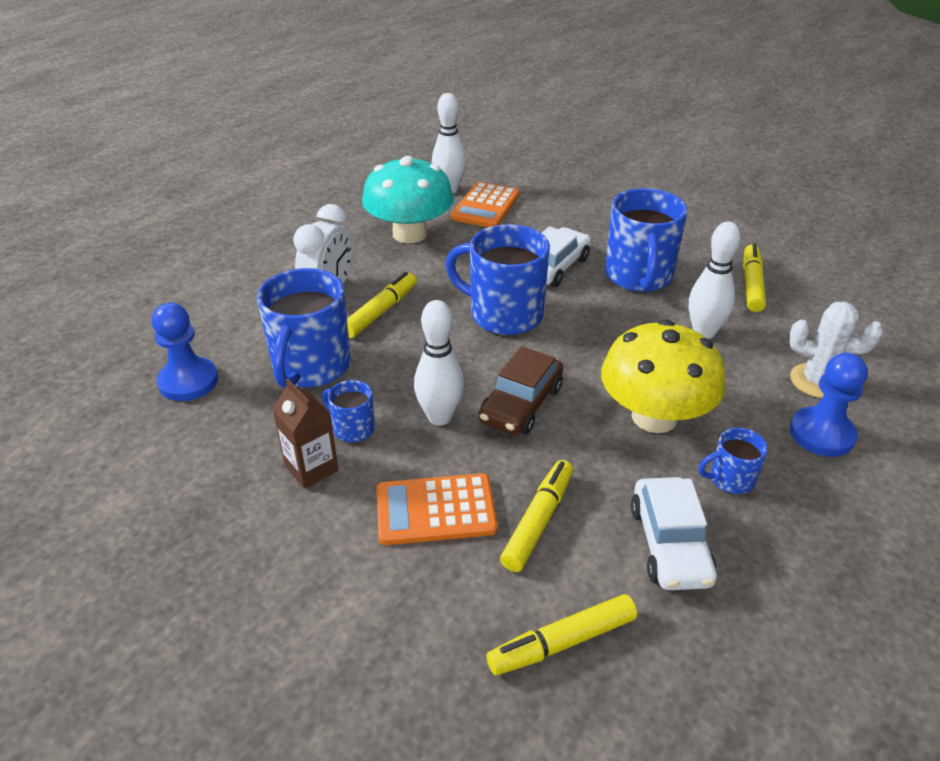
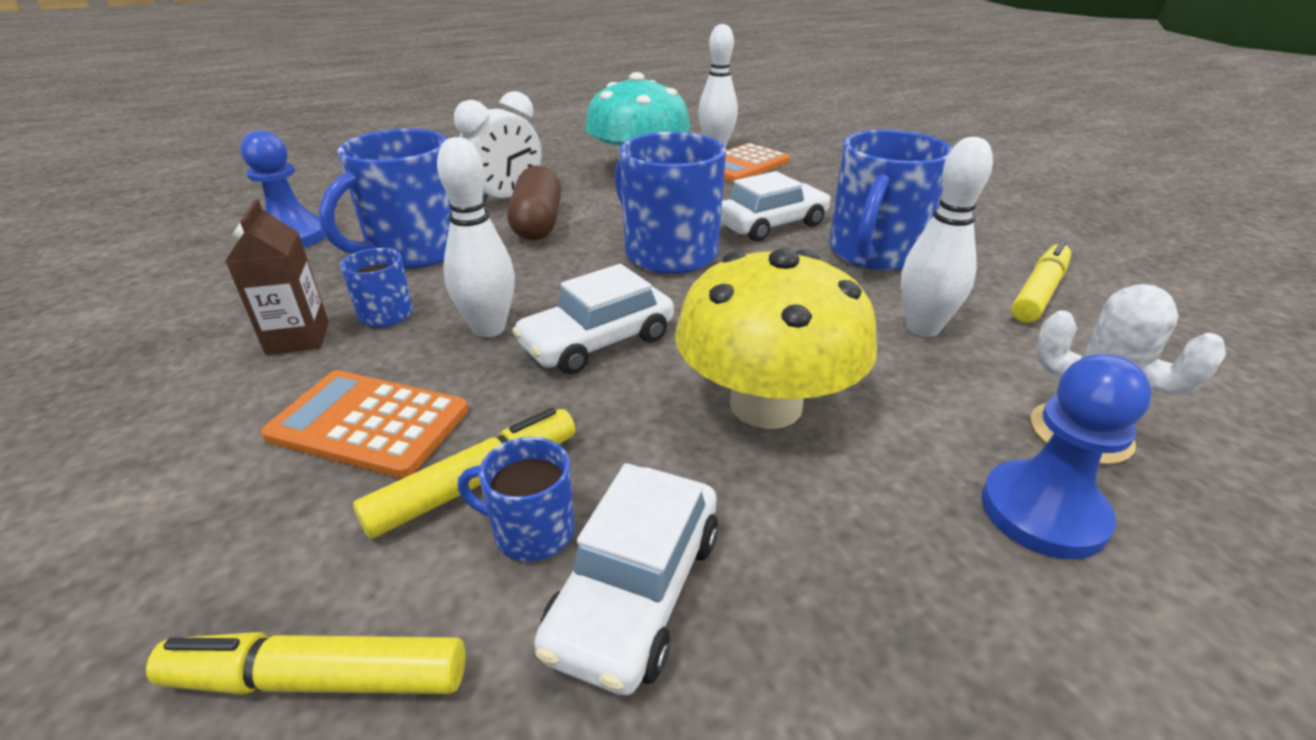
camera: 25 degrees right, 5 degrees down
(381, 312) = (538, 223): yellow marker -> brown capsule
(521, 404) = (597, 342): brown car -> white car
(730, 479) = (821, 527): blue mug -> blue mug (532, 531)

